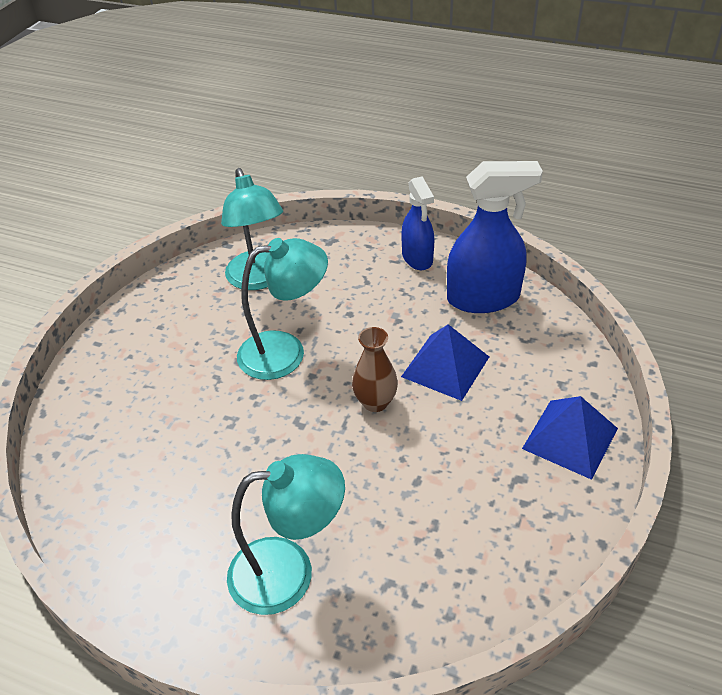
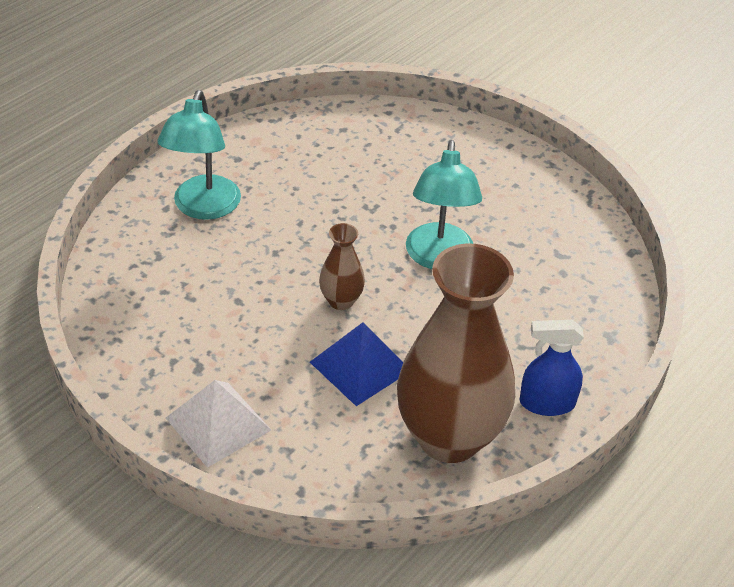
camera: 105 degrees right, 0 degrees up
(259, 279) = (560, 263): turquoise lamp -> none
(483, 298) = (449, 437): blue spray bottle -> brown vase
(570, 438) = (218, 424): blue pyramid -> white pyramid

